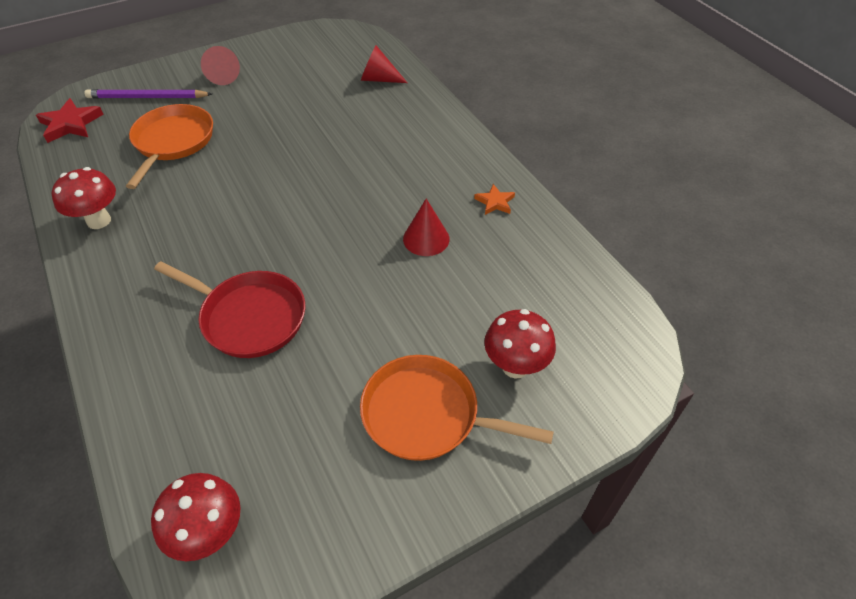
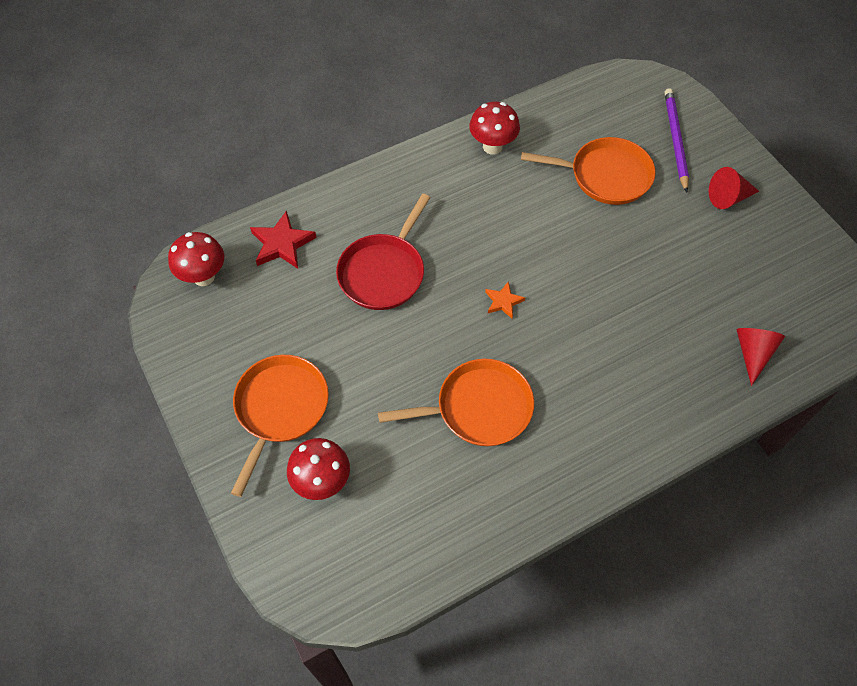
camera: 90 degrees right, 10 degrees up
(70, 124) = (622, 92): red star -> red star (282, 244)
(426, 239) = (479, 408): red cone -> orange pan
(495, 202) = (537, 478): orange star -> orange star (503, 301)

